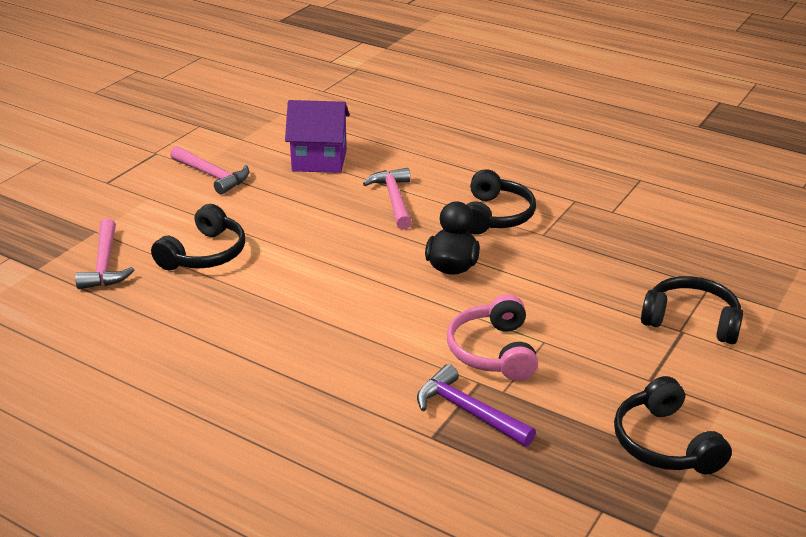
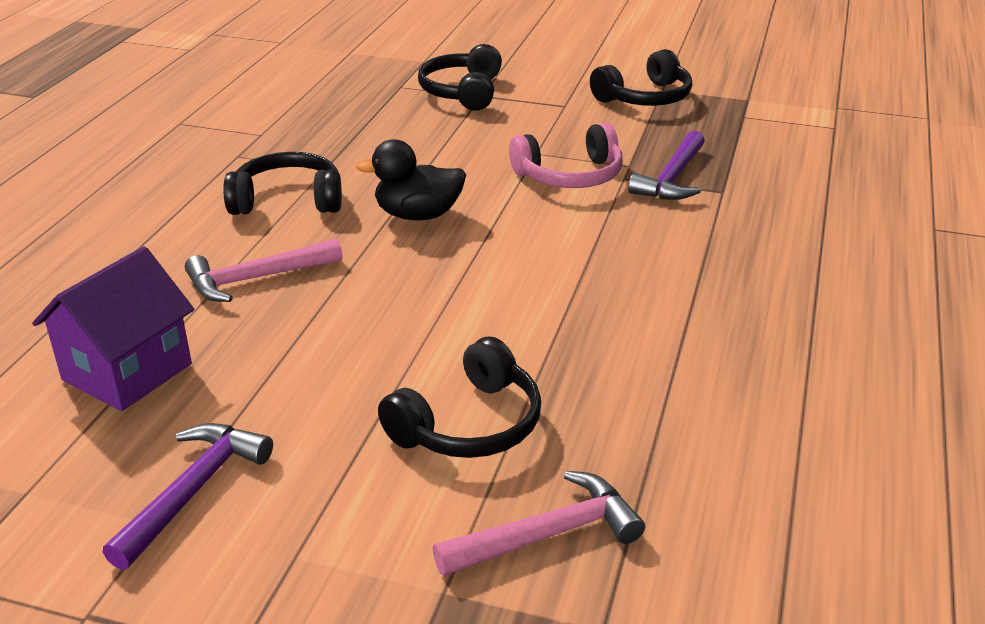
camera: 105 degrees left, 0 degrees up
(204, 254) = (468, 424): black headphones -> black headphones turned 120 degrees clockwise
(212, 175) = (193, 491): pink hammer -> purple hammer
(319, 160) = (127, 372): purple house -> purple house turned 45 degrees clockwise

